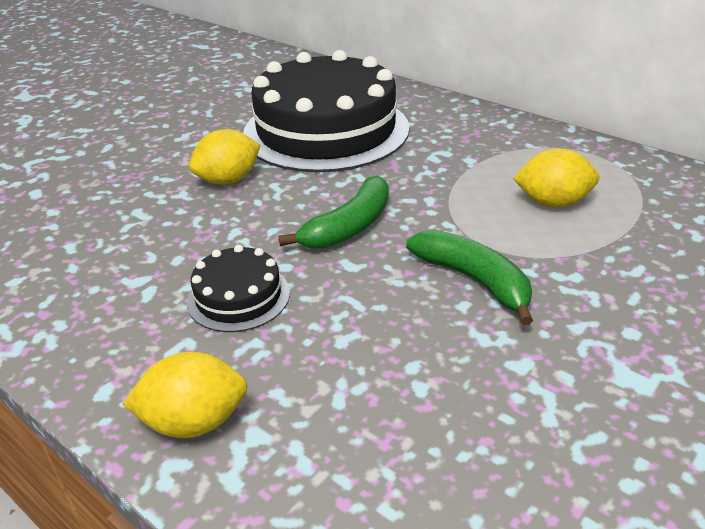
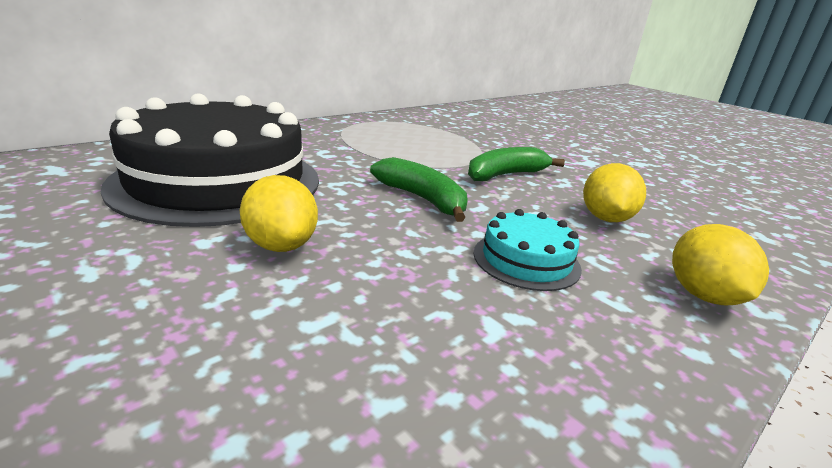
camera: 85 degrees left, 10 degrees down
(238, 297) = (526, 260): black cake -> turquoise cake
(552, 202) = (420, 141): yellow lemon -> yellow lemon (605, 218)

